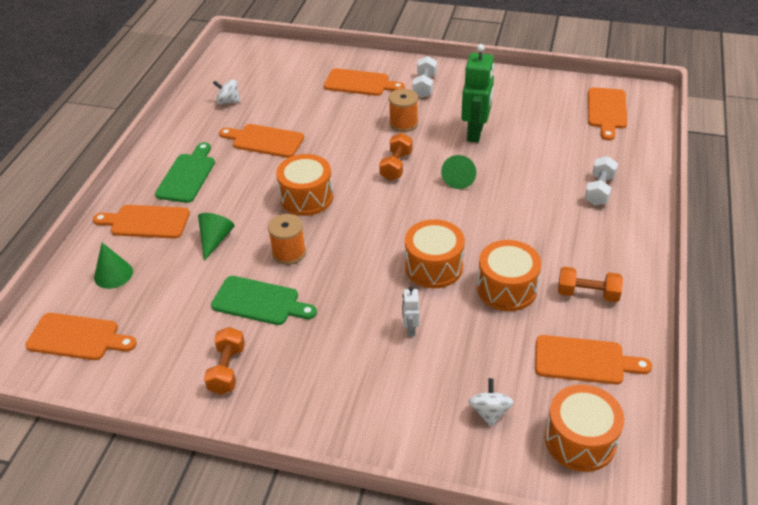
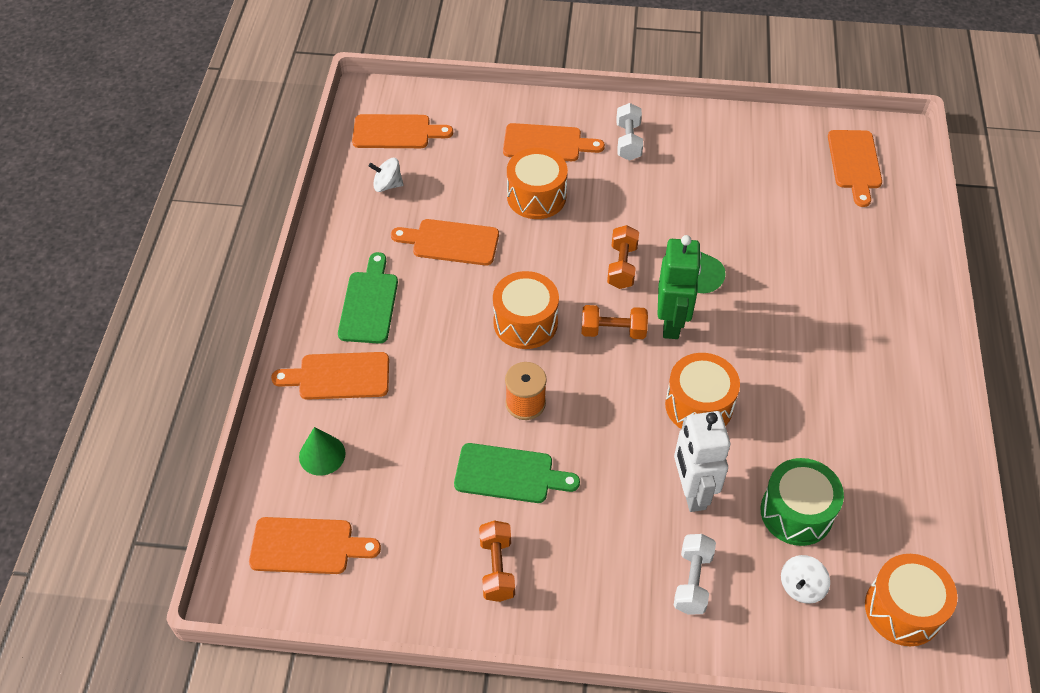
camera: 10 degrees left, 10 degrees up
(215, 240) = (431, 394): green cone -> none
(403, 124) = (616, 202): orange spool -> none
(410, 329) = (691, 492): white robot -> white robot, size x2.06
(475, 133) = (706, 209): green robot -> green robot (671, 323)
(489, 412) = (801, 587): white spinning top -> white spinning top turned 135 degrees counterclockwise
(499, 353) = (796, 512): none -> green drum
(506, 288) = (787, 426): orange drum -> orange drum (536, 196)
(584, 360) = (889, 511): orange cutting board -> orange cutting board (396, 132)
(587, 294) = (878, 424): orange dumbbell -> orange dumbbell (613, 331)
(599, 190) = (866, 280): white dumbbell -> white dumbbell (692, 581)

